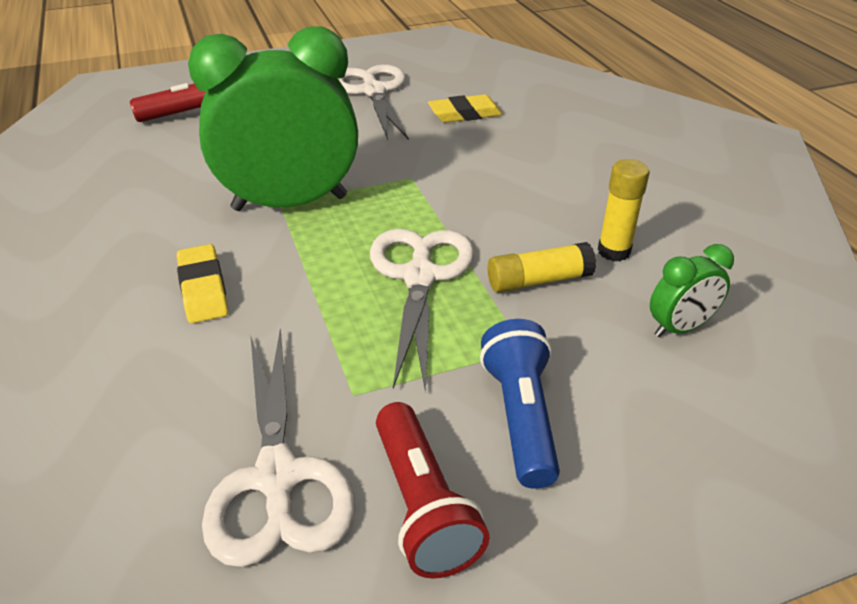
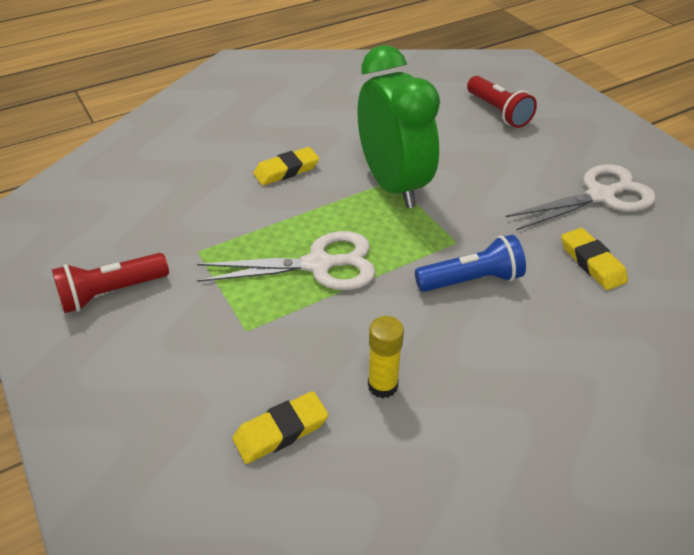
camera: 80 degrees right, 5 degrees up
(277, 477) = (135, 233): white scissors -> none
(520, 416) = (179, 331): blue flashlight -> blue flashlight (471, 280)
(538, 280) = (328, 334): yellow glue stick -> none
(679, 328) = (281, 431): green clock -> yellow eraser

